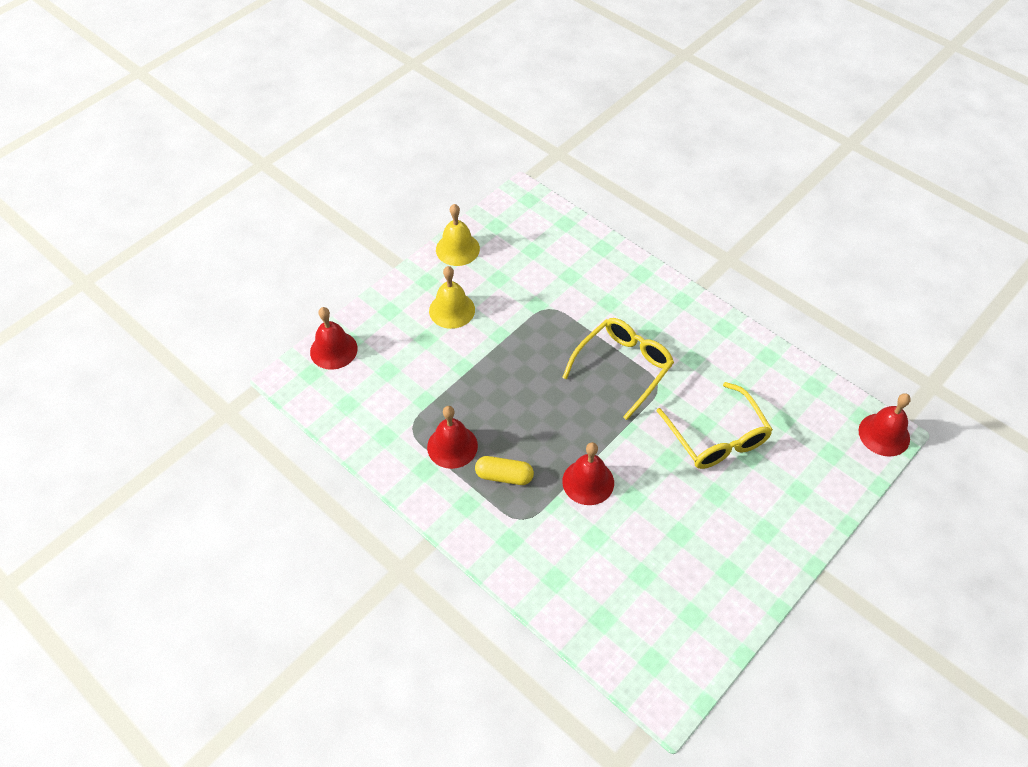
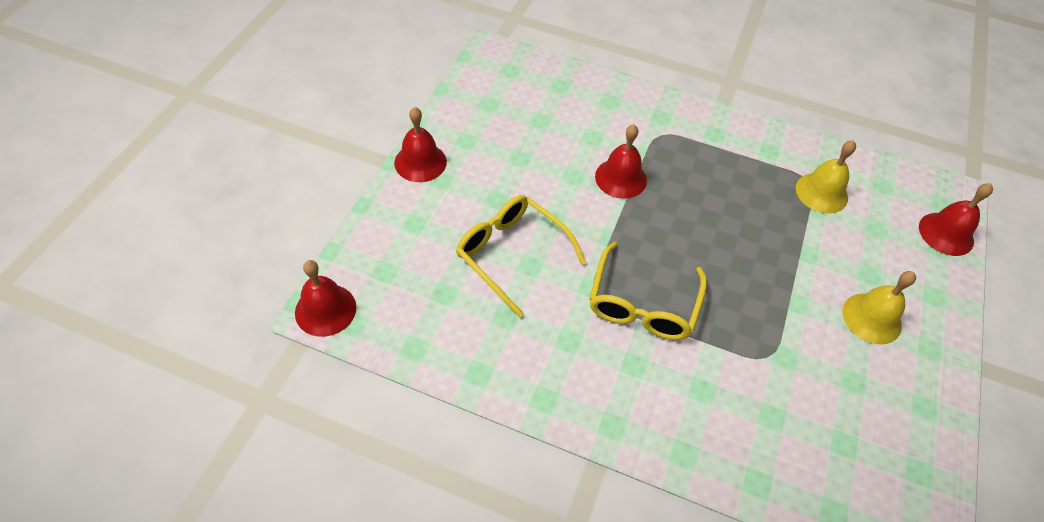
camera: 155 degrees right, 0 degrees up
(452, 446) = (760, 175): red bell -> red bell (420, 162)
(457, 249) = (935, 411): yellow bell -> yellow bell (821, 192)
(504, 476) = (698, 163): yellow capsule -> none

